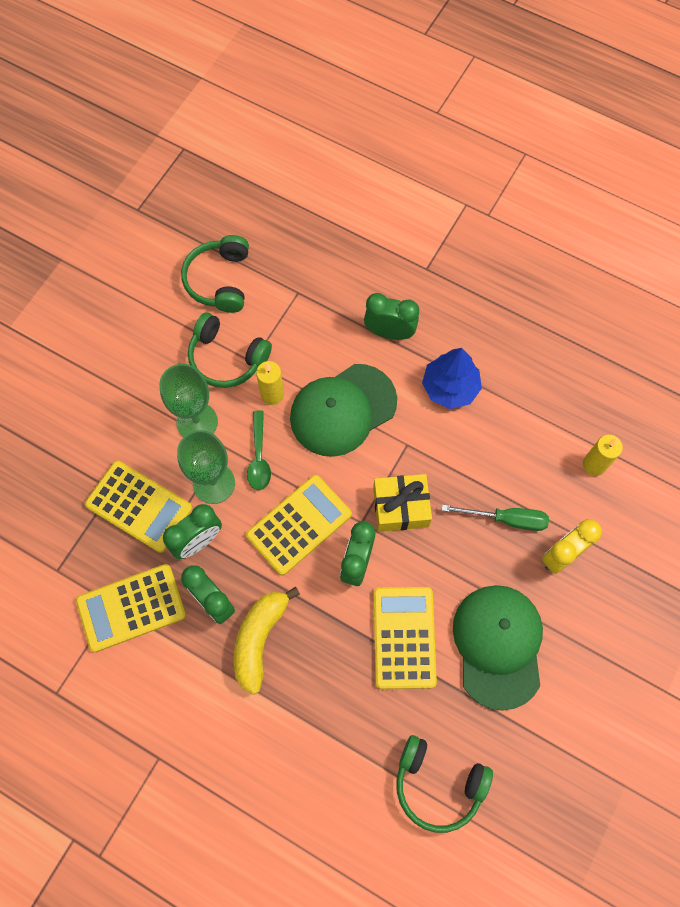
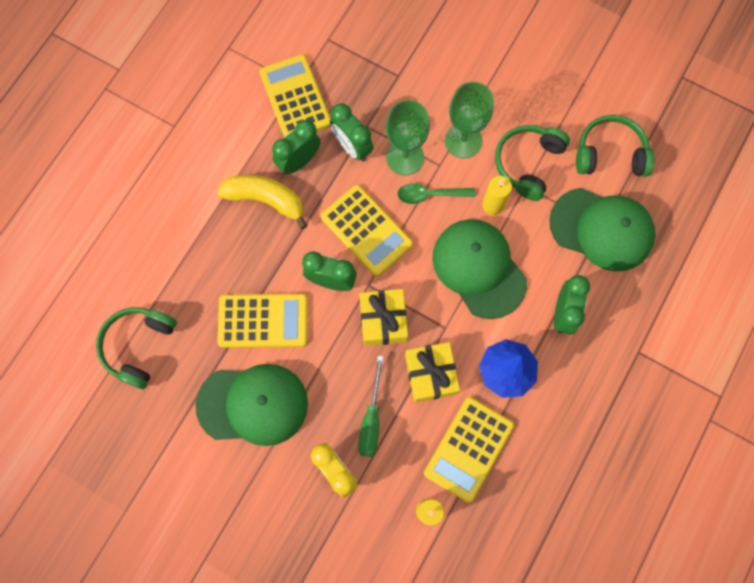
camera: 90 degrees right, 5 degrees up
(139, 506) = (383, 98): yellow calculator -> yellow calculator (468, 449)
(301, 293) = (602, 229): none -> green cap
(457, 460) = (430, 374): none -> yellow gift

